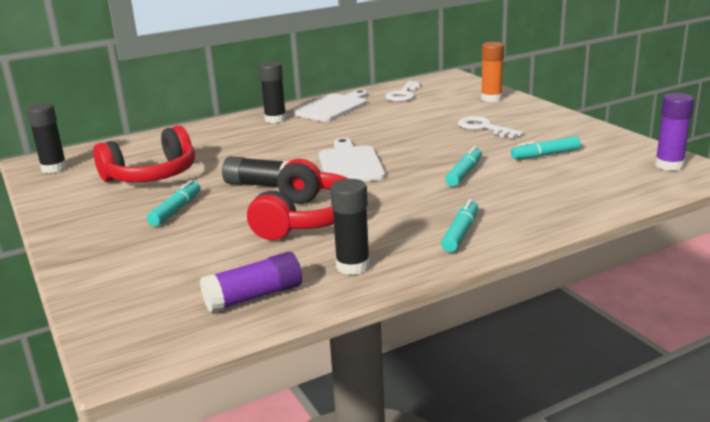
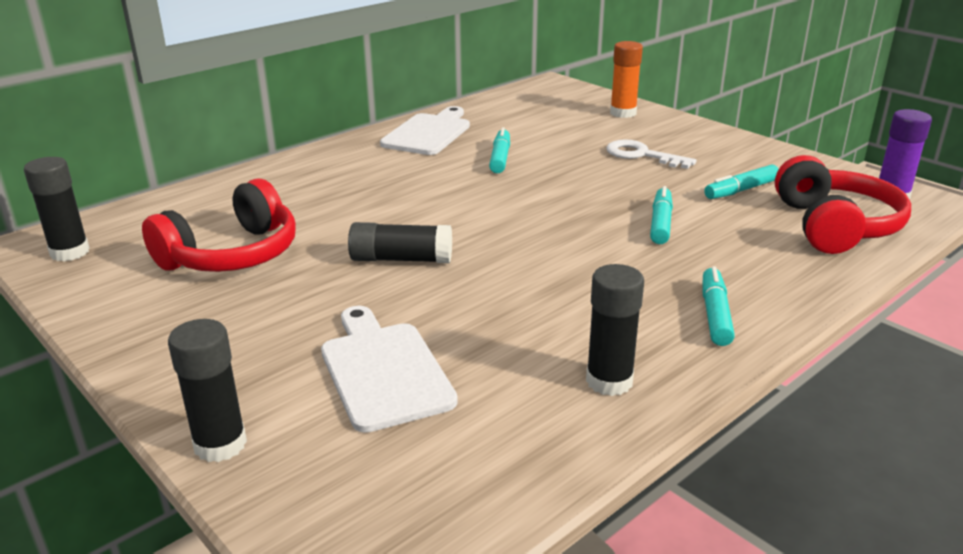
camera: 15 degrees left, 5 degrees up
(176, 210) = (301, 310): turquoise marker -> turquoise marker (500, 158)
(254, 297) = (503, 448): purple glue stick -> none
(275, 119) = (361, 155): black glue stick -> black glue stick (220, 444)
(306, 219) = (497, 310): red headphones -> red headphones (834, 226)
(350, 164) = (504, 218): white cutting board -> white cutting board (384, 370)
(403, 94) = (509, 111): white key -> none

